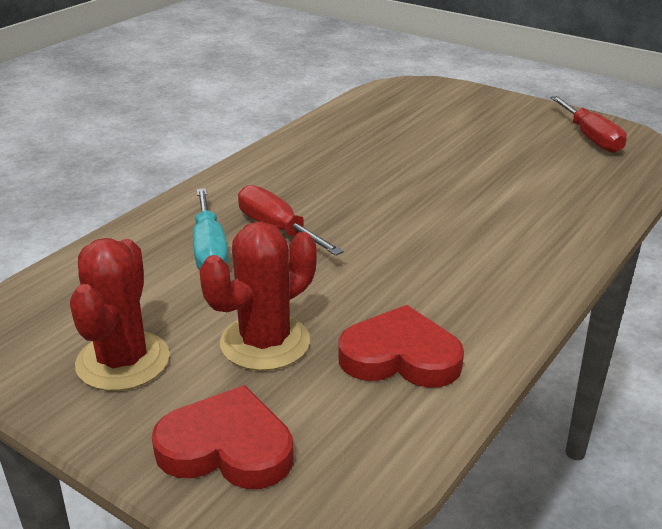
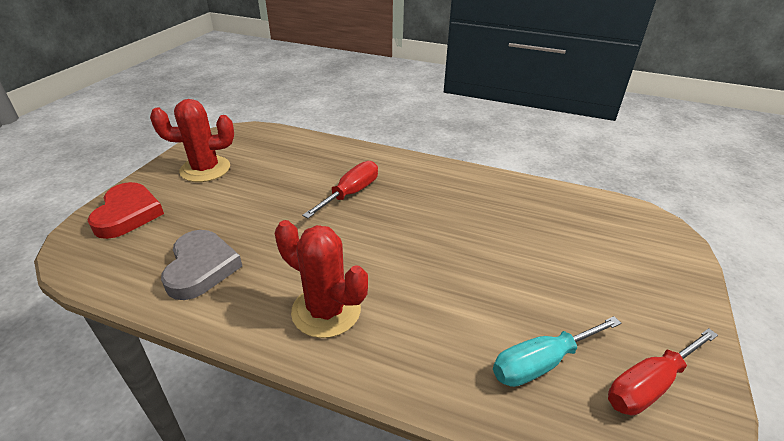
camera: 75 degrees right, 5 degrees up
(209, 250) = (318, 173): turquoise screwdriver -> turquoise screwdriver (541, 363)
(265, 342) = (219, 210): red cactus -> red cactus (326, 311)
(400, 356) = (201, 268): red heart -> grey heart

